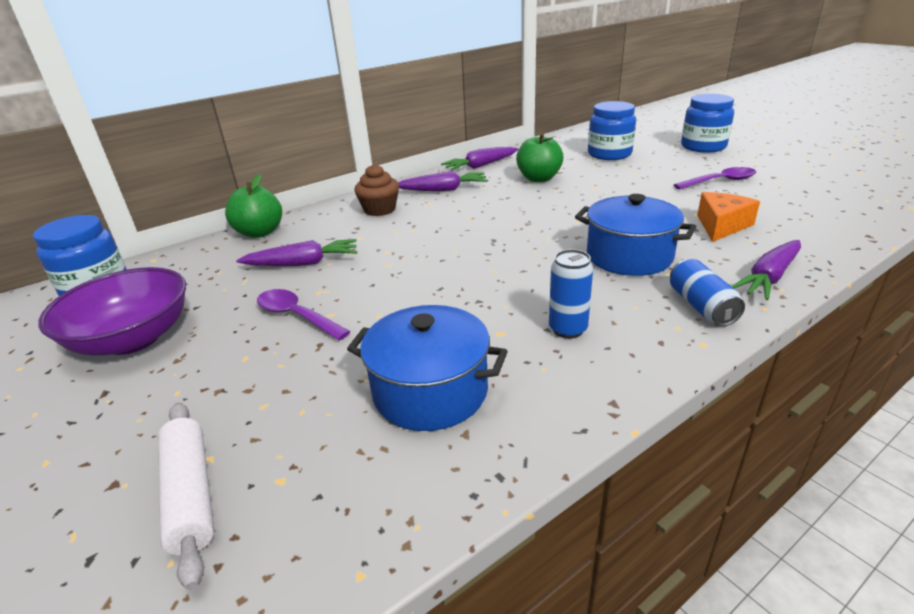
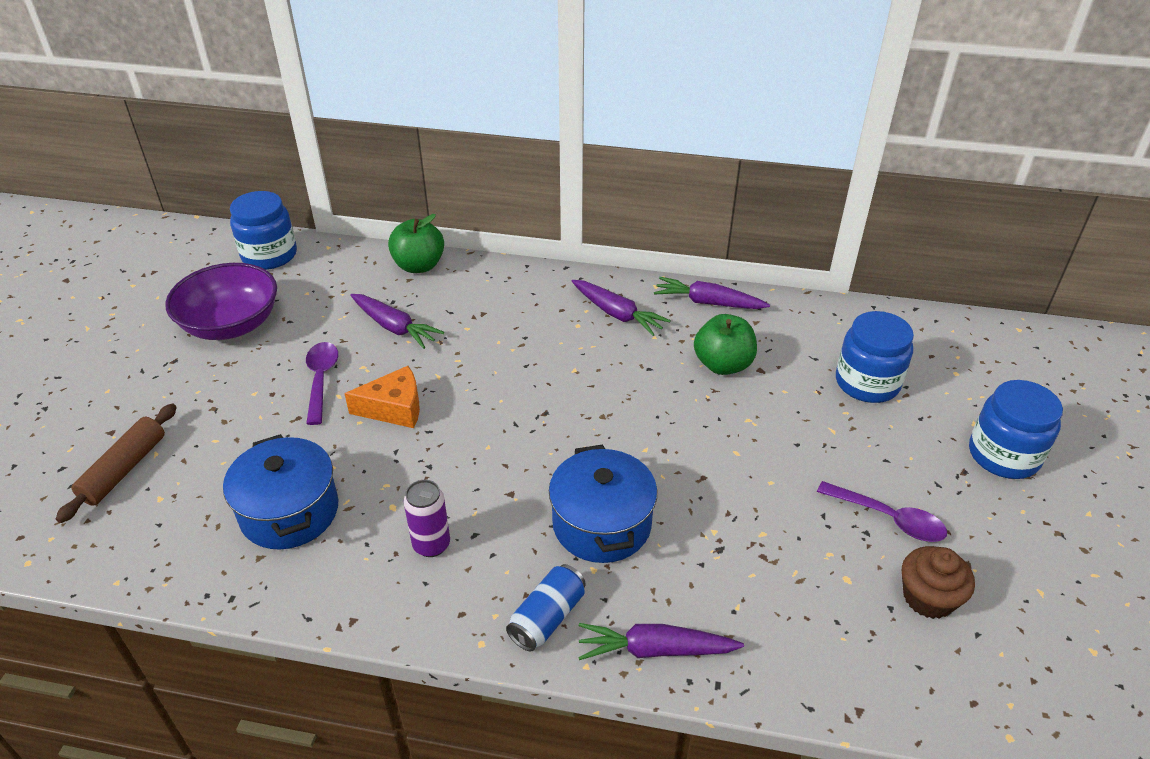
camera: 45 degrees right, 10 degrees up
(190, 494) = (124, 469): white rolling pin -> brown rolling pin
(379, 209) = (530, 302): brown cupcake -> brown cupcake (928, 597)
(568, 329) = (431, 545): blue can -> purple can
(721, 226) = (750, 567): orange cheese -> orange cheese (394, 408)

